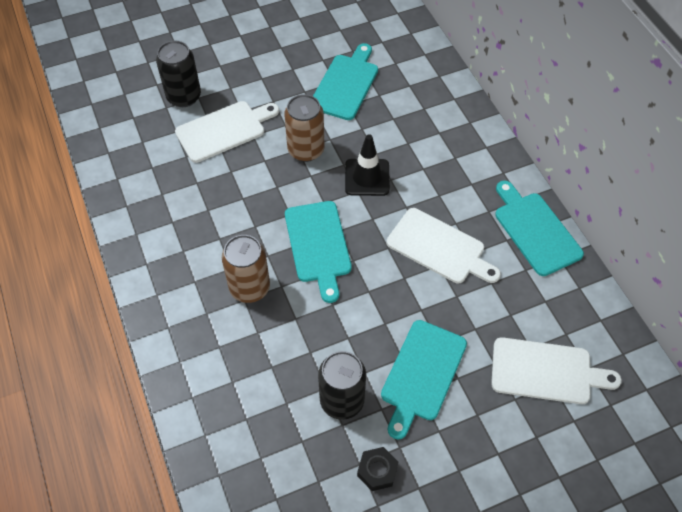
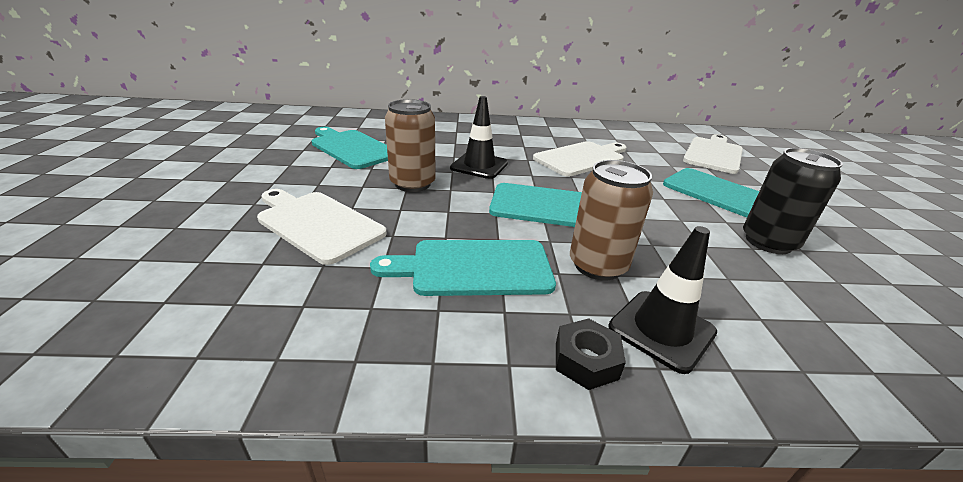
camera: 70 degrees left, 25 degrees down
(184, 96) = (208, 240): black can -> none
(198, 327) = (661, 330): none -> black traffic cone
(224, 130) = (317, 224): white cutting board -> white cutting board turned 45 degrees counterclockwise
(377, 471) = (853, 243): black nut -> black nut (586, 360)
(535, 230) = (579, 128): turquoise cutting board -> turquoise cutting board (474, 267)

